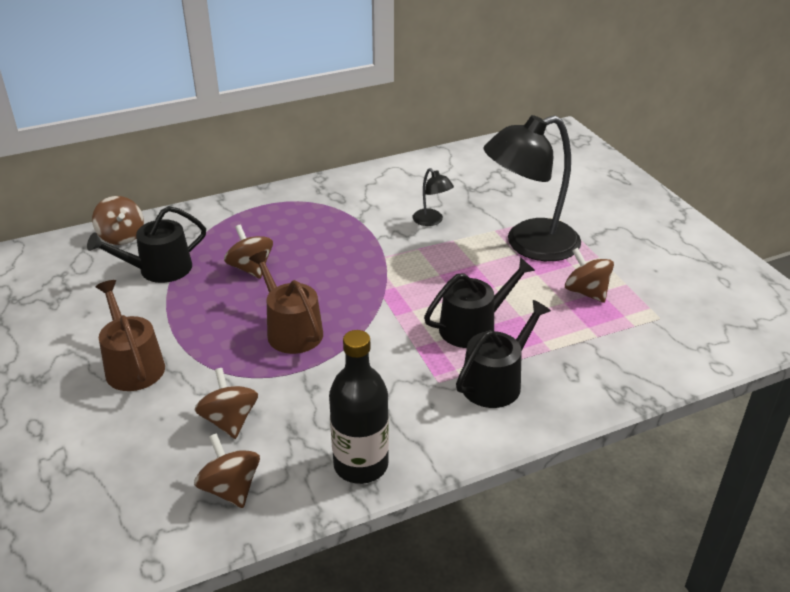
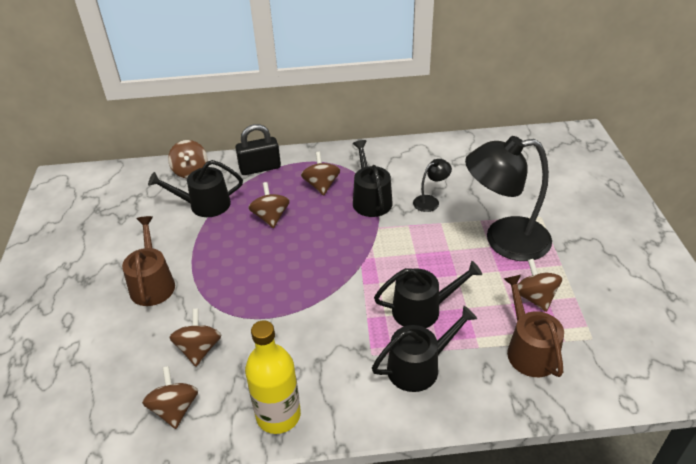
camera: 20 degrees right, 5 degrees up
(211, 219) = (260, 168): none -> black padlock
(291, 330) = (277, 279): brown watering can -> brown watering can (529, 350)
(297, 225) = (321, 185): none -> brown spinning top
(361, 465) = (278, 415): black bottle -> yellow bottle
(362, 230) = (370, 199): none -> black watering can
(431, 221) = (430, 201): black lamp -> black lamp turned 105 degrees counterclockwise

